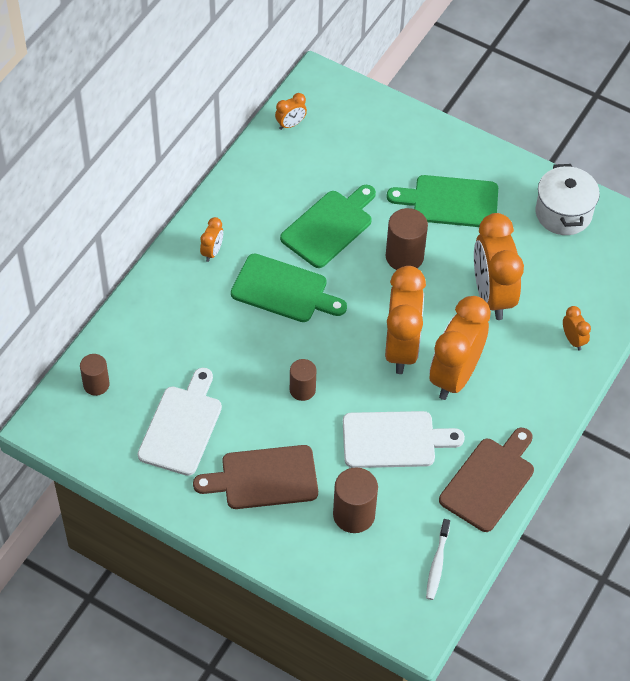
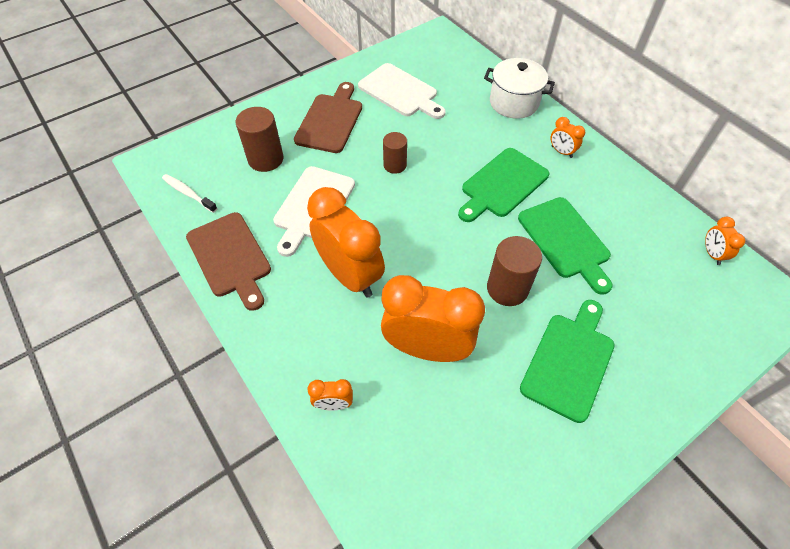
camera: 115 degrees right, 0 degrees up
(96, 384) = (459, 61): brown cylinder -> none
(401, 348) = (401, 246): orange clock -> none
(563, 213) = (516, 486): white pot -> white pot (514, 102)

